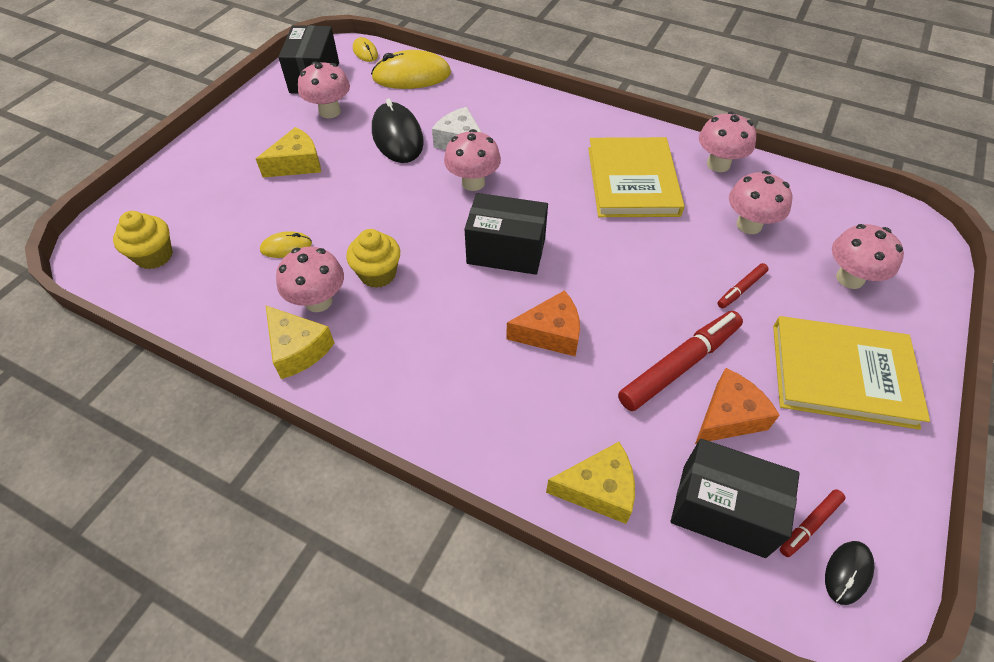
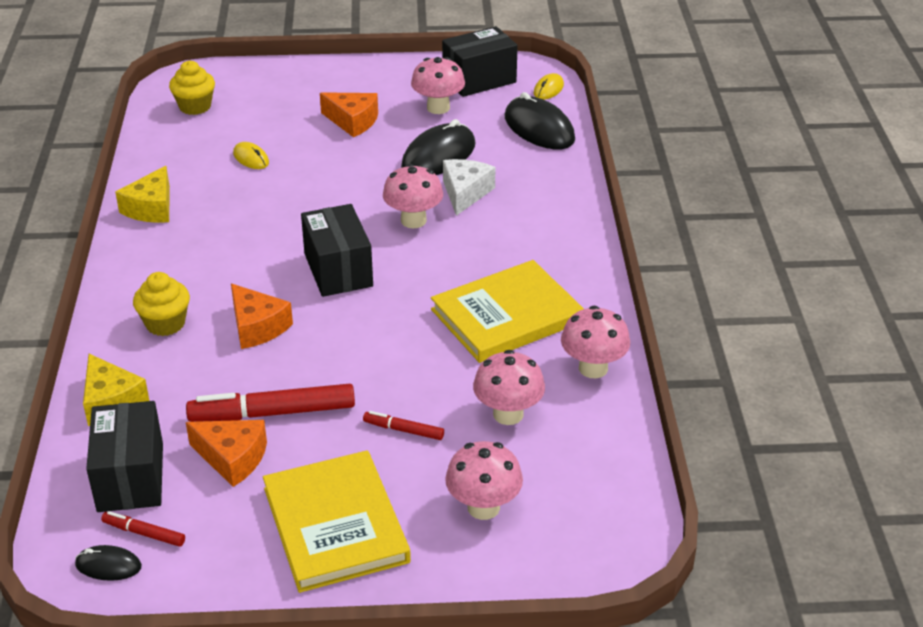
camera: 60 degrees right, 15 degrees down
(297, 164) = (353, 121): yellow cheese -> orange cheese
(318, 301) = (205, 197): pink mushroom -> none
(378, 274) = (256, 213): yellow cupcake -> yellow cupcake (165, 323)
(411, 76) = (539, 128): yellow mouse -> black mouse
(679, 365) = (273, 413): red marker -> red marker turned 150 degrees clockwise

